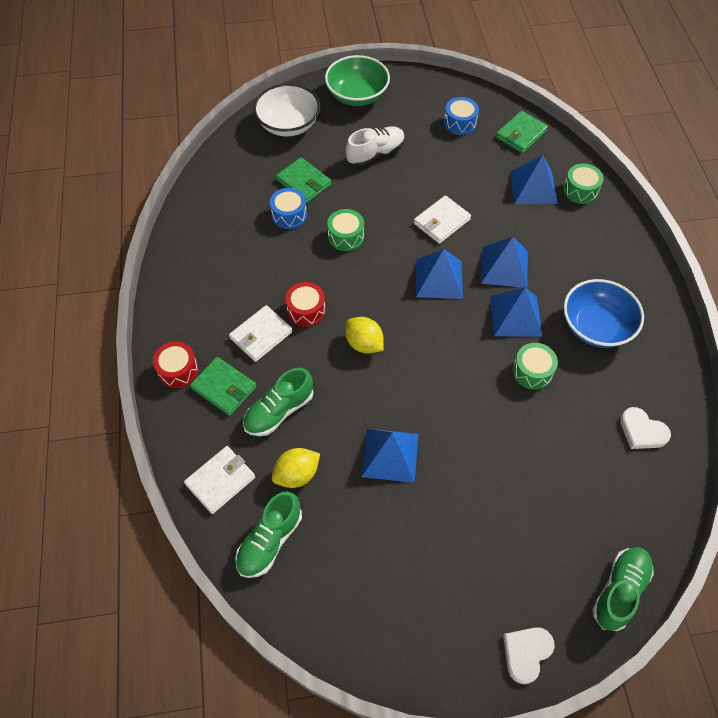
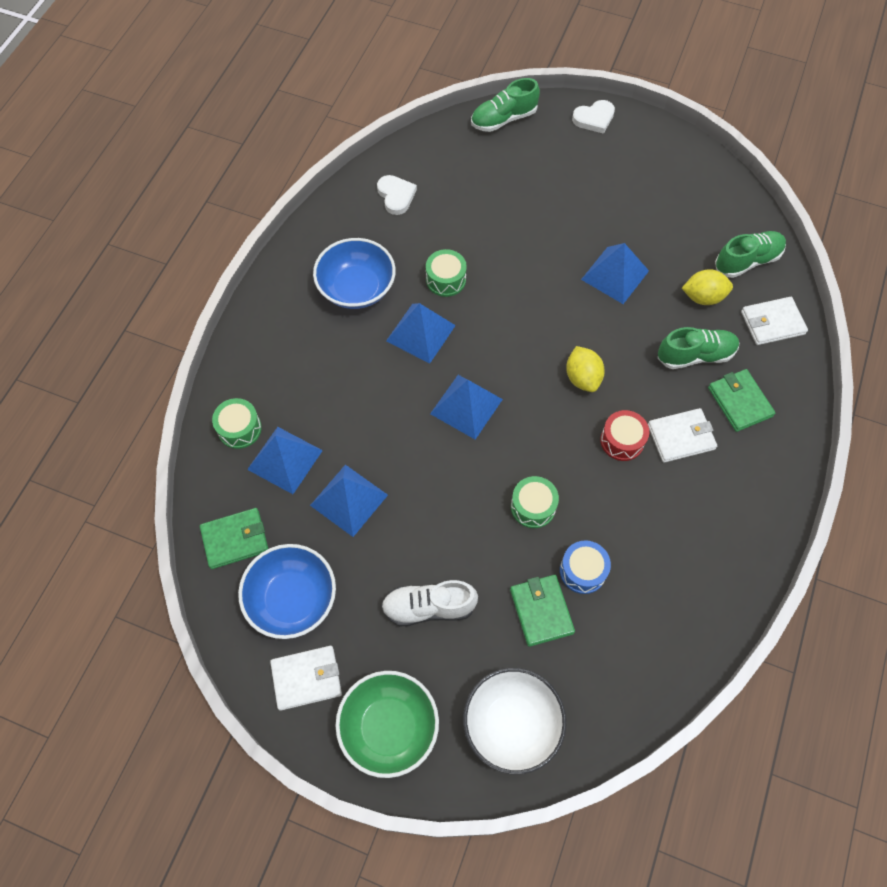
camera: 150 degrees left, 5 degrees up
(178, 370) = (780, 441): red drum -> none
(441, 221) = (416, 470): white wallet -> white wallet (306, 678)
(460, 123) = (292, 599): blue drum -> blue bowl
(504, 267) = (391, 385): blue pyramid -> blue pyramid (349, 500)

